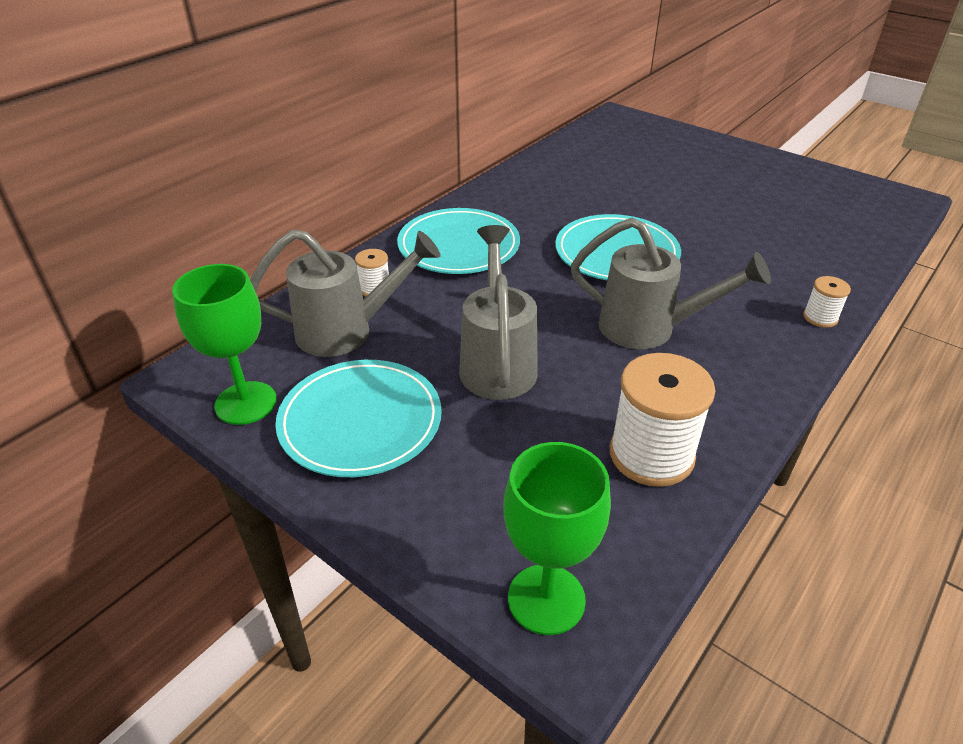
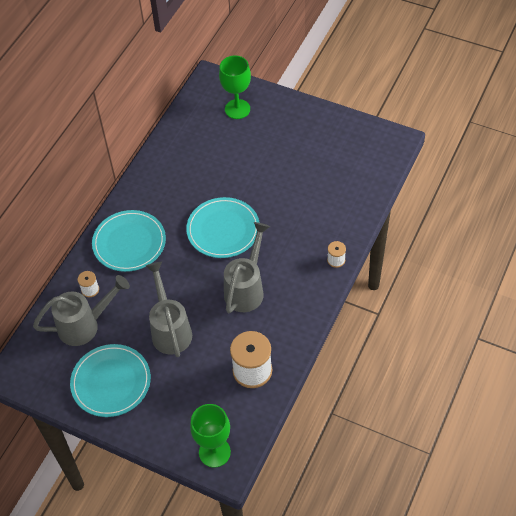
camera: 10 degrees left, 15 degrees up
(246, 403) = (50, 384): green goblet -> green goblet (237, 109)
(650, 329) = (246, 288): grey watering can -> grey watering can turned 75 degrees counterclockwise

